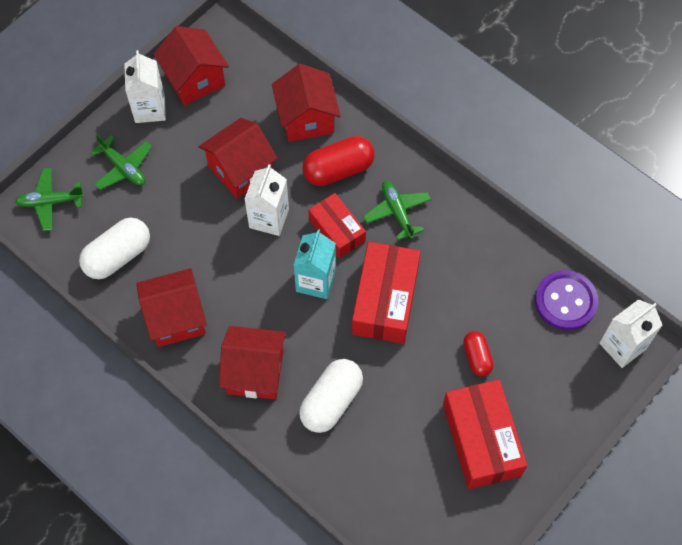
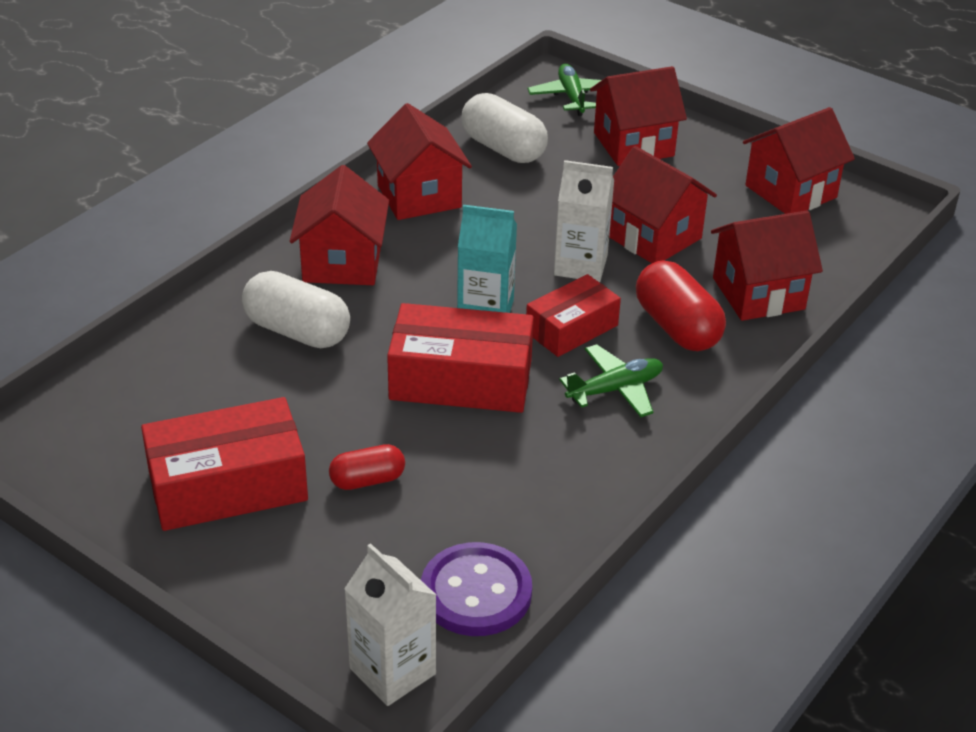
camera: 85 degrees right, 25 degrees down
(123, 168) = (633, 144): green plane -> red house
(150, 109) = (730, 159): white carton -> none

